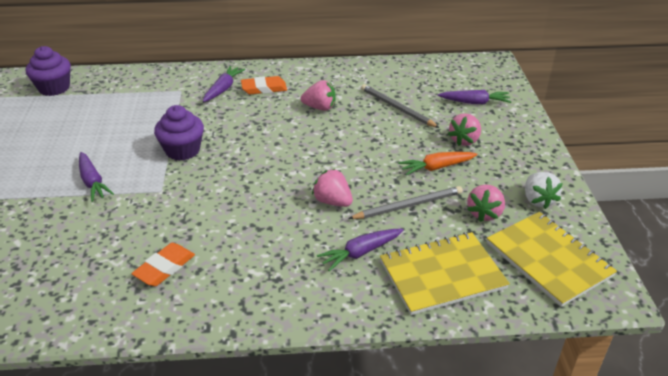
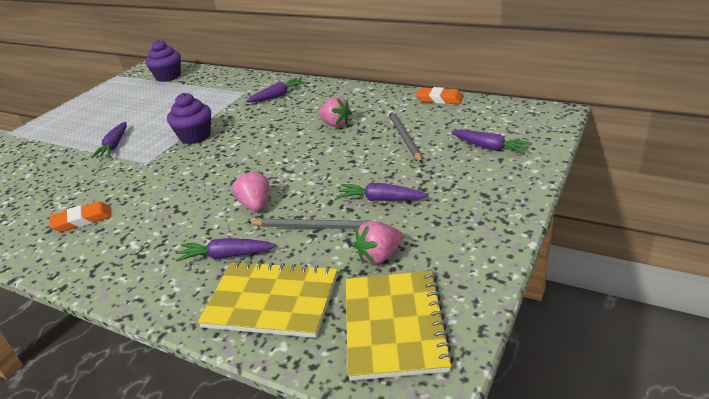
camera: 35 degrees right, 5 degrees down
(264, 88) = (308, 101): orange eraser -> orange eraser (439, 99)
(436, 167) = (381, 199): orange carrot -> purple carrot
(464, 140) = (438, 181): pink strawberry -> none
(538, 200) = (452, 260): white strawberry -> none

